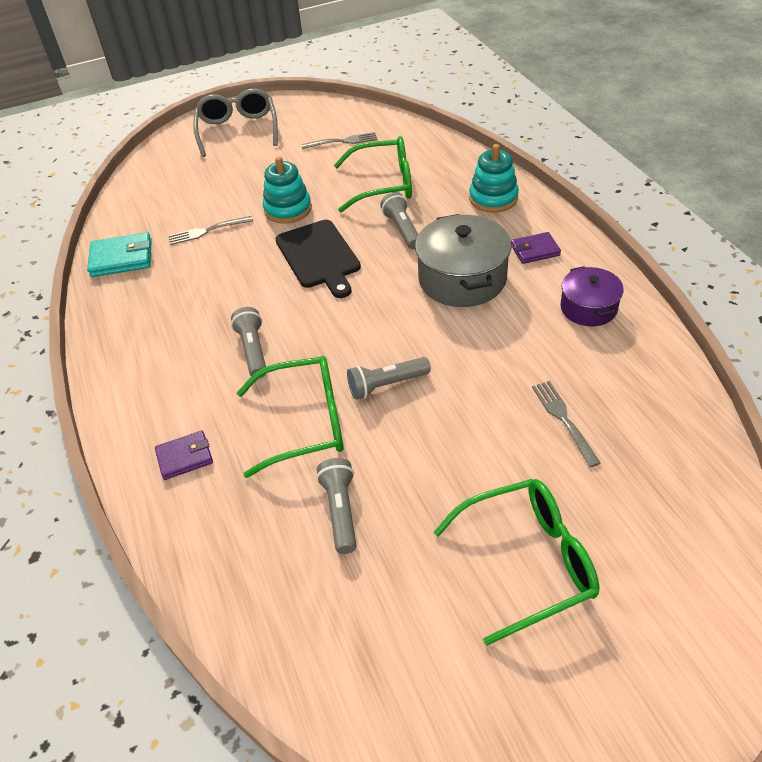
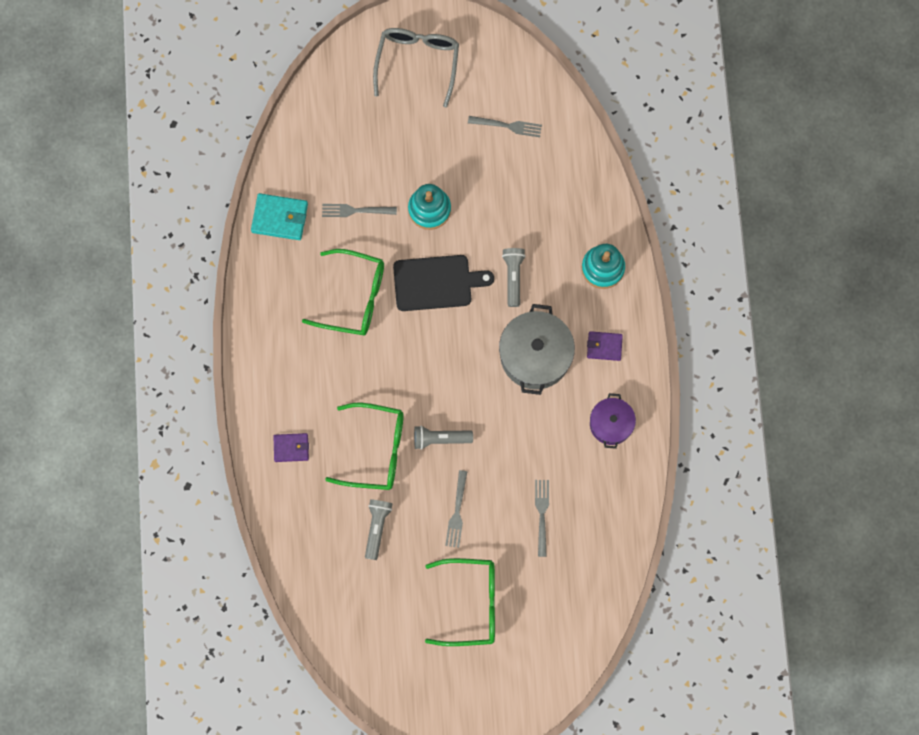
camera: 15 degrees right, 30 degrees up
(253, 350) = (359, 368): grey flashlight -> none
(319, 256) = (436, 283): black cutting board -> black cutting board turned 90 degrees counterclockwise
(384, 184) = (521, 209): green glasses -> green glasses (354, 297)
(447, 454) = (457, 512): none -> grey fork

